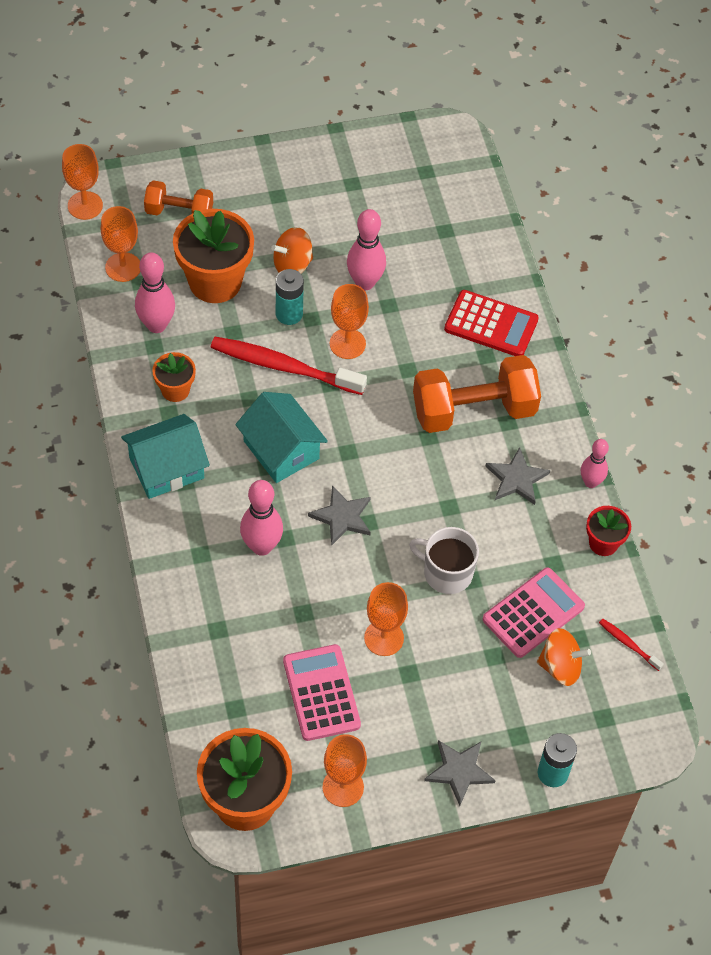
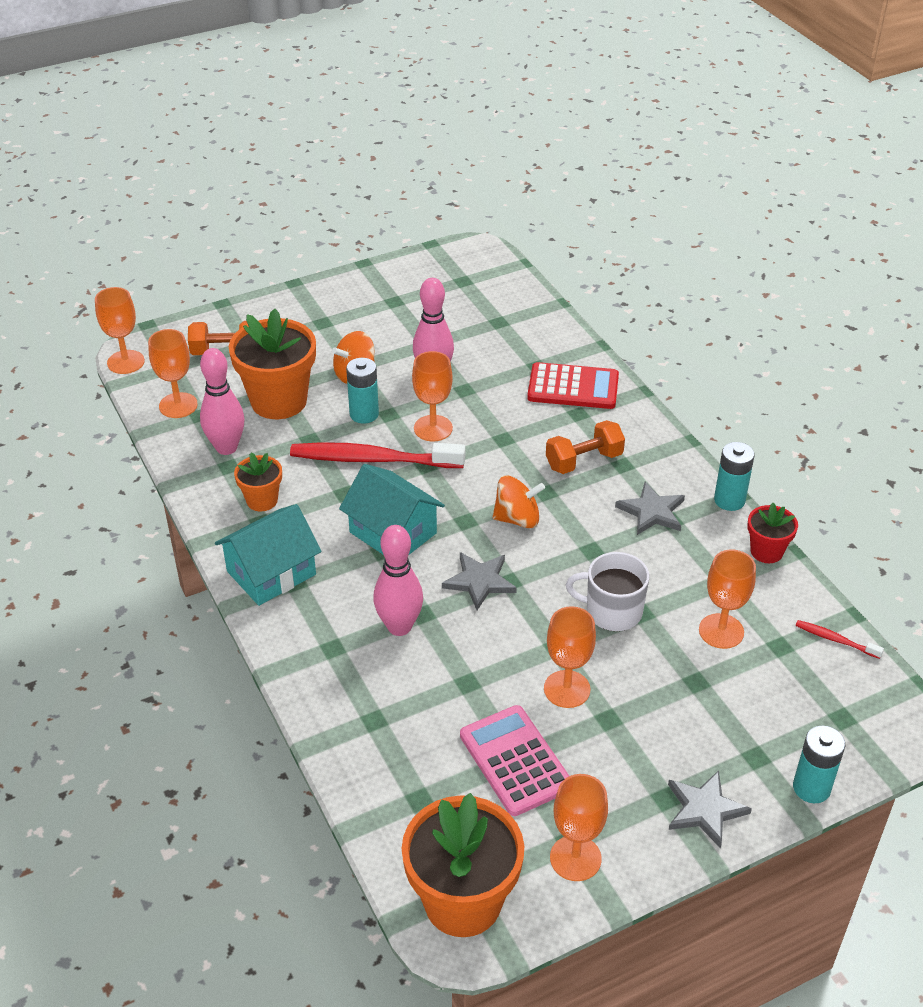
camera: 10 degrees left, 15 degrees down
(474, 410) = (584, 461): orange dumbbell -> orange dumbbell, size x0.58
(533, 613) = (721, 631): pink calculator -> orange goblet
(560, 666) = (772, 677): orange spinning top -> orange spinning top (517, 519)
(590, 482) = (729, 500): pink bowling pin -> turquoise battery

